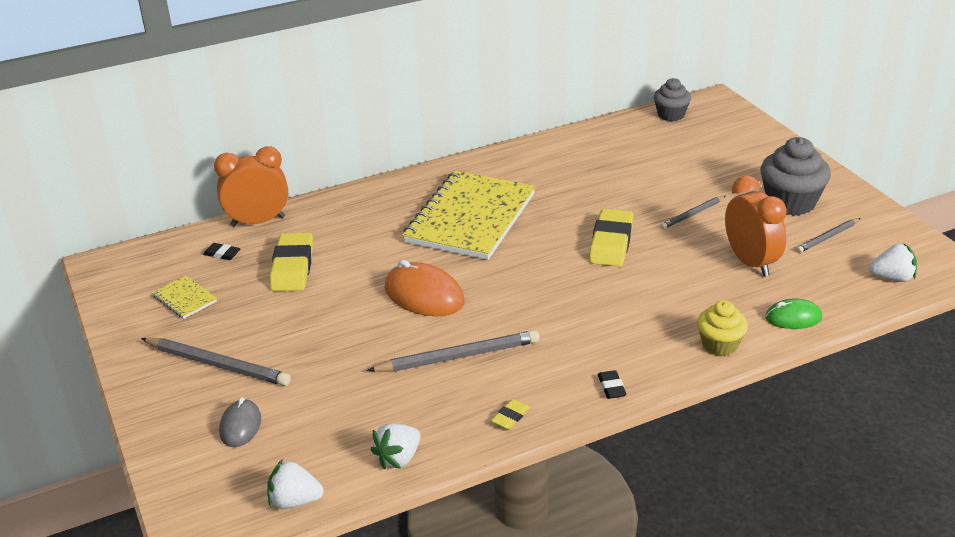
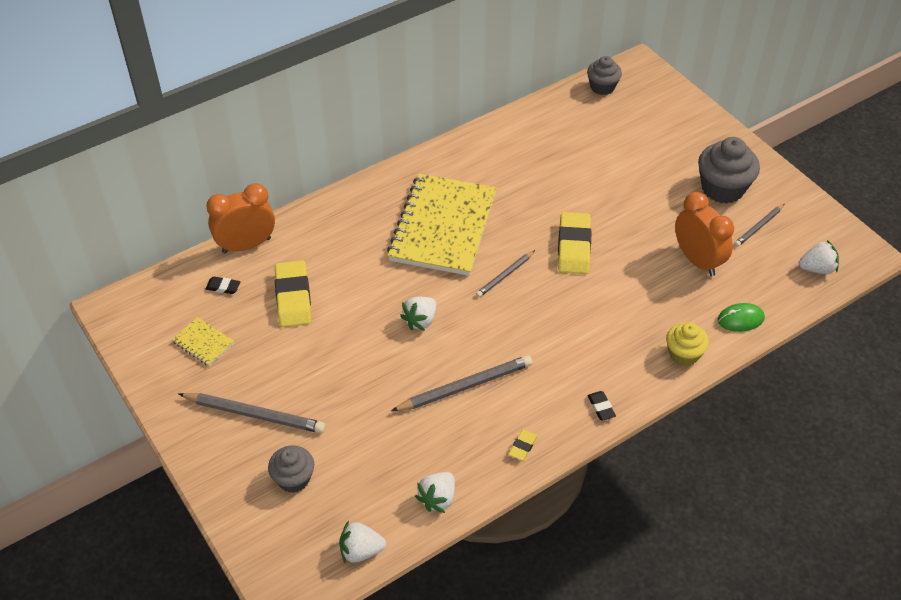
camera: 10 degrees left, 15 degrees up
(240, 426) = (293, 479): grey mouse -> grey cupcake
(424, 295) = (420, 321): orange mouse -> white strawberry
(692, 214) = (639, 208): grey pencil -> grey pencil (505, 275)

